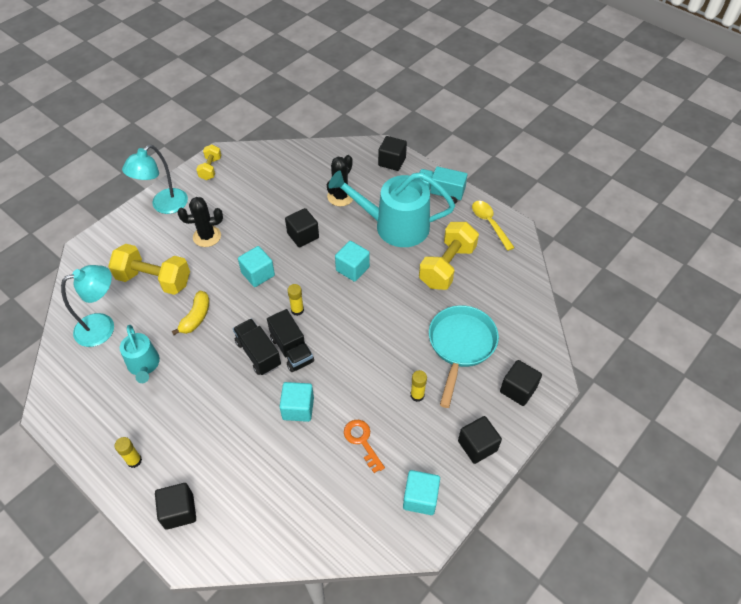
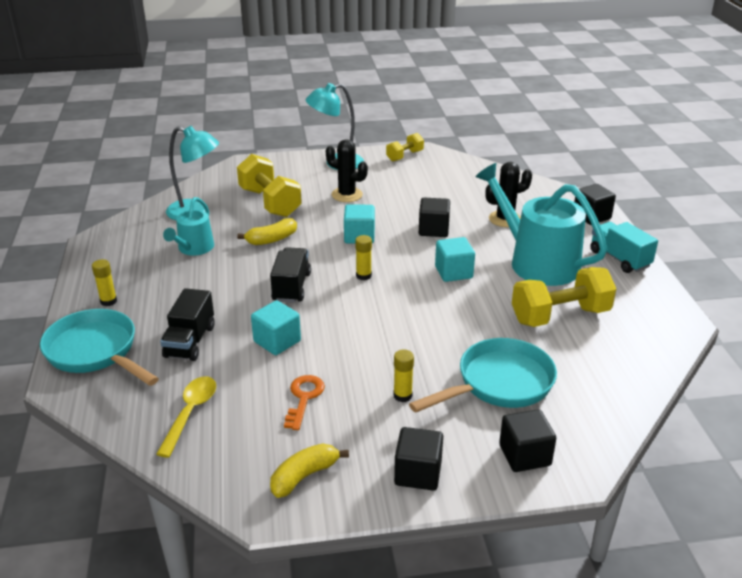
camera: 40 degrees right, 20 degrees down
(179, 511) = (95, 352): black cube -> turquoise pan
(291, 350) = (324, 299): black truck -> black truck (190, 341)
(420, 498) = (304, 476): turquoise cube -> yellow banana
(489, 223) = (654, 306): yellow spoon -> yellow spoon (190, 413)

